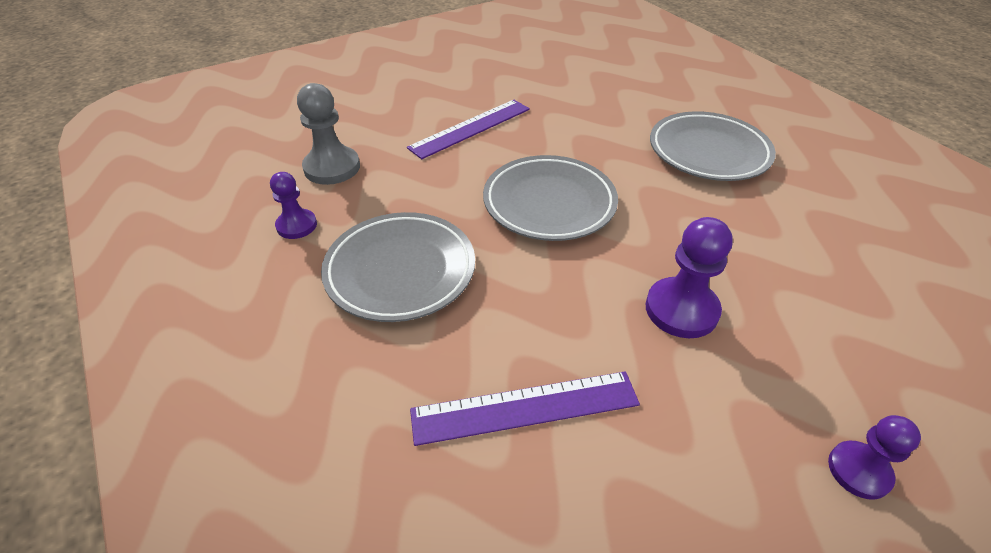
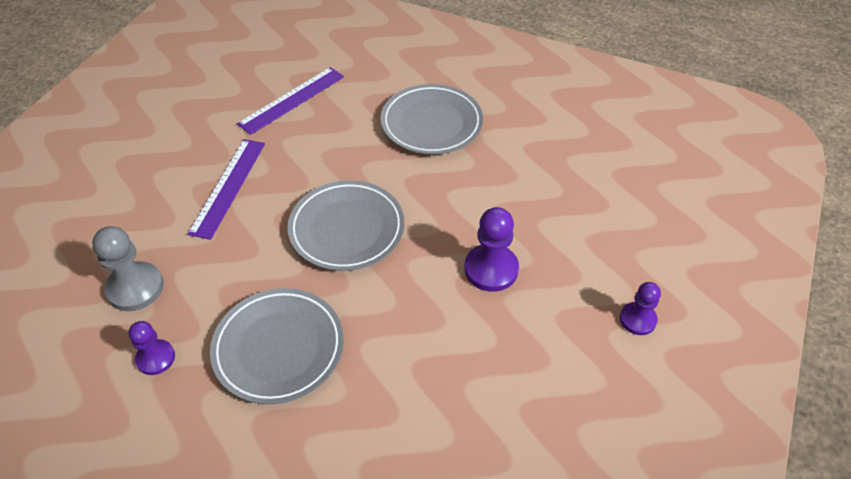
camera: 35 degrees left, 5 degrees up
(525, 407) = (442, 395): purple ruler -> purple ruler (292, 100)

